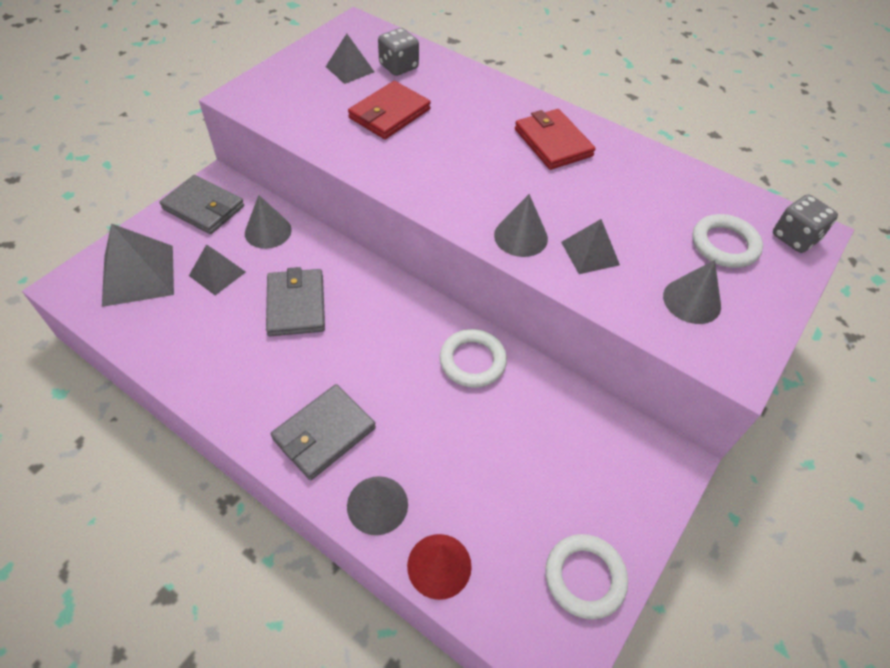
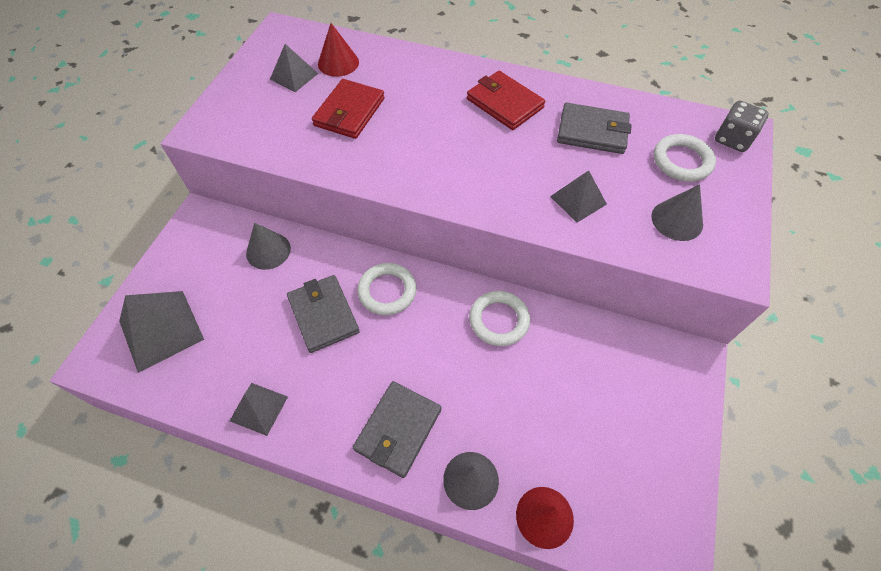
camera: 15 degrees left, 5 degrees up
(204, 207) = (197, 244): grey wallet -> grey wallet (592, 131)
(217, 273) = (237, 306): grey pyramid -> grey pyramid (259, 408)
(398, 67) = (338, 63): grey dice -> red cone
(521, 236) = (514, 201): grey cone -> none
(584, 577) = (664, 484): white ring -> white ring (387, 291)

